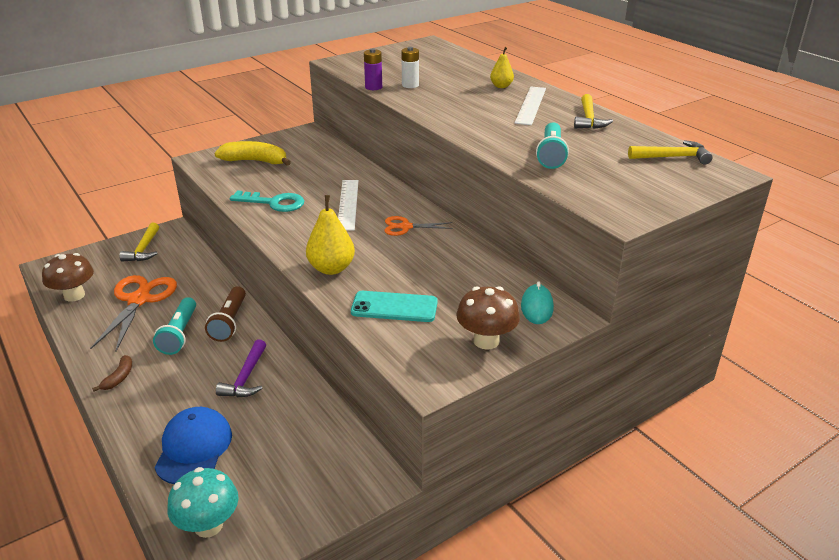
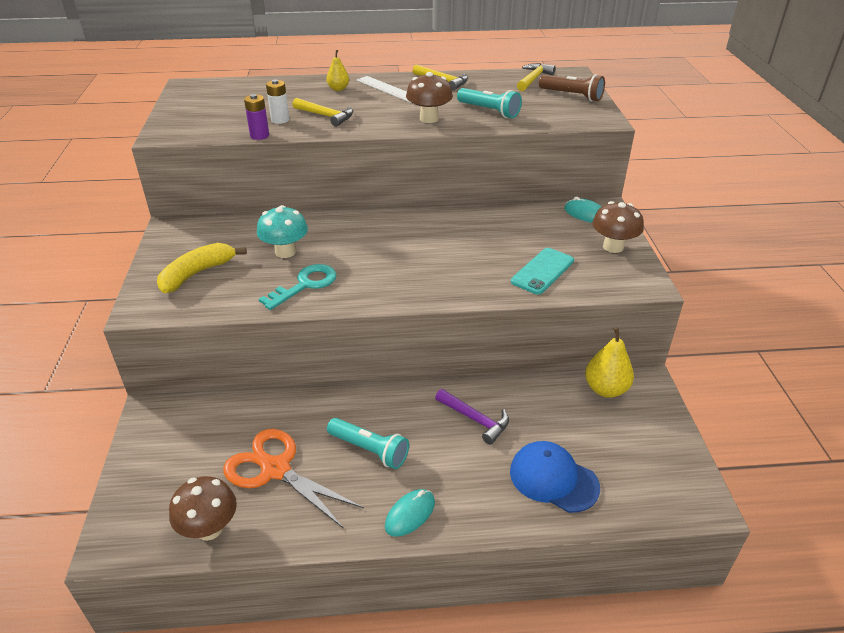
camera: 60 degrees left, 5 degrees up
(119, 378) = (410, 514): brown banana -> turquoise mouse
(144, 249) = (168, 443): yellow hammer -> yellow hammer (326, 116)
(208, 525) = (654, 491): turquoise mushroom -> turquoise mushroom (285, 252)
(229, 322) = (379, 408): brown flashlight -> brown flashlight (572, 96)
(331, 268) = (459, 284): yellow pear -> yellow pear (605, 389)
(348, 204) = (355, 246): white ruler -> none
(405, 227) = (425, 230): orange scissors -> none
(492, 134) = (429, 119): none -> brown mushroom

